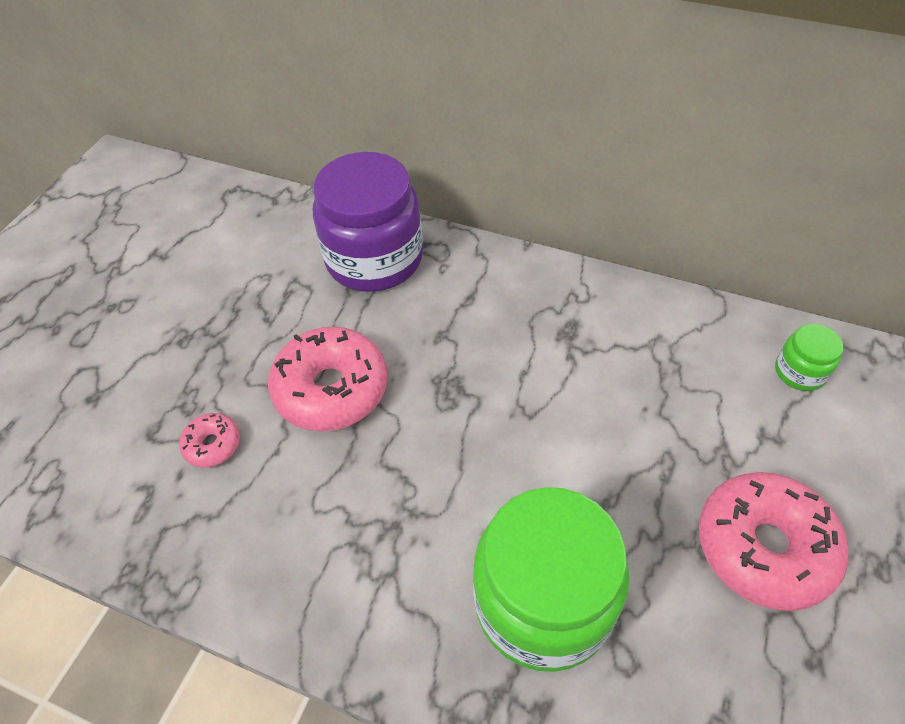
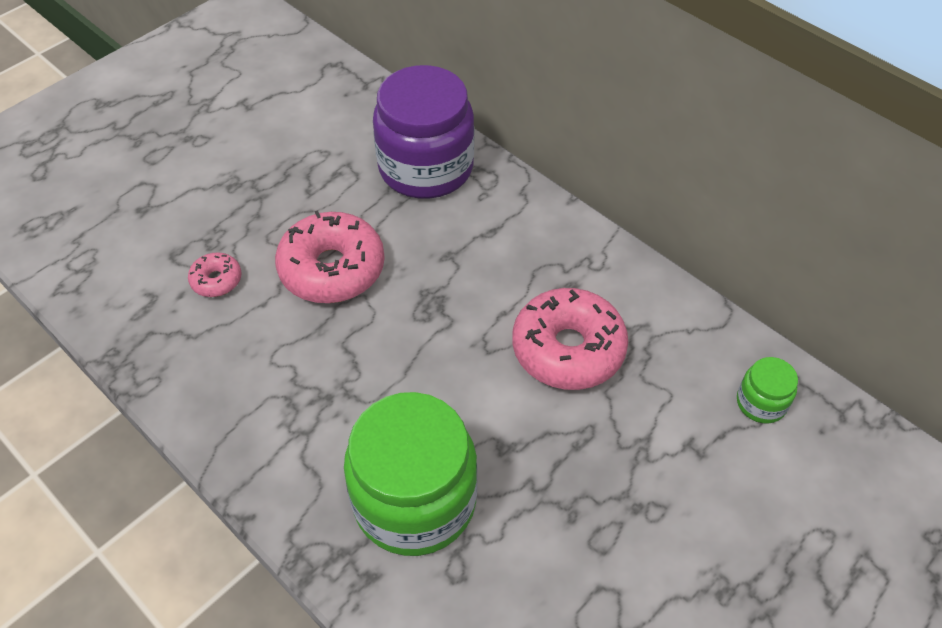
camera: 20 degrees right, 0 degrees up
(764, 547) = (628, 534): pink donut -> pink donut (568, 349)

